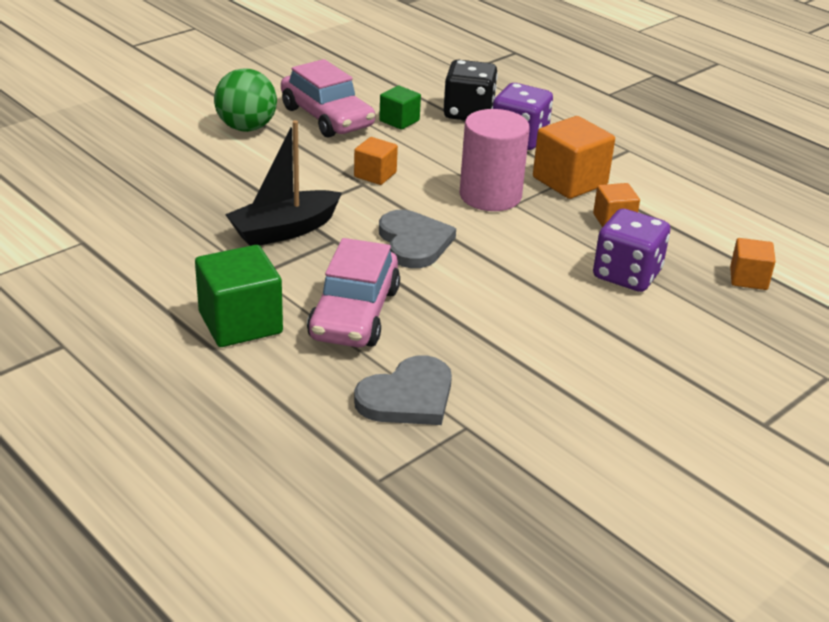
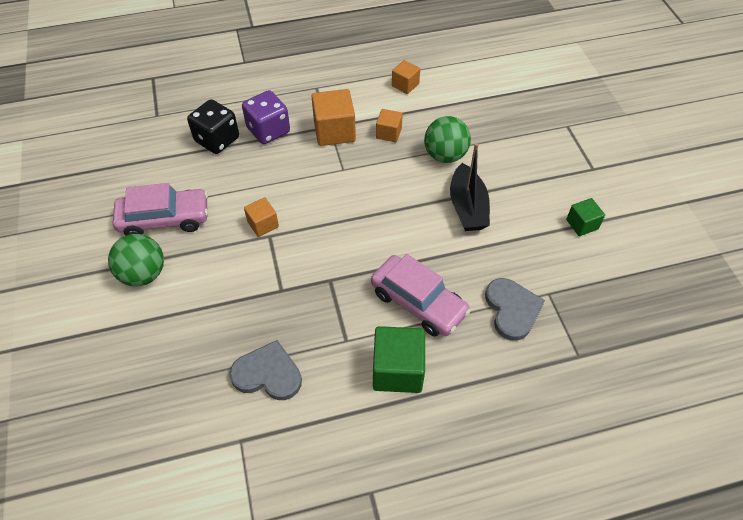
camera: 60 degrees left, 20 degrees up
(284, 230) = (301, 304): black boat -> black boat (467, 207)
(399, 121) = (200, 180): green cube -> green cube (582, 224)
(414, 242) = (357, 238): grey heart -> grey heart (268, 374)
(490, 196) = (327, 176): pink cylinder -> none
(627, 275) = (445, 155): purple dice -> green ball
(748, 278) = (474, 108): orange cube -> orange cube (405, 85)

